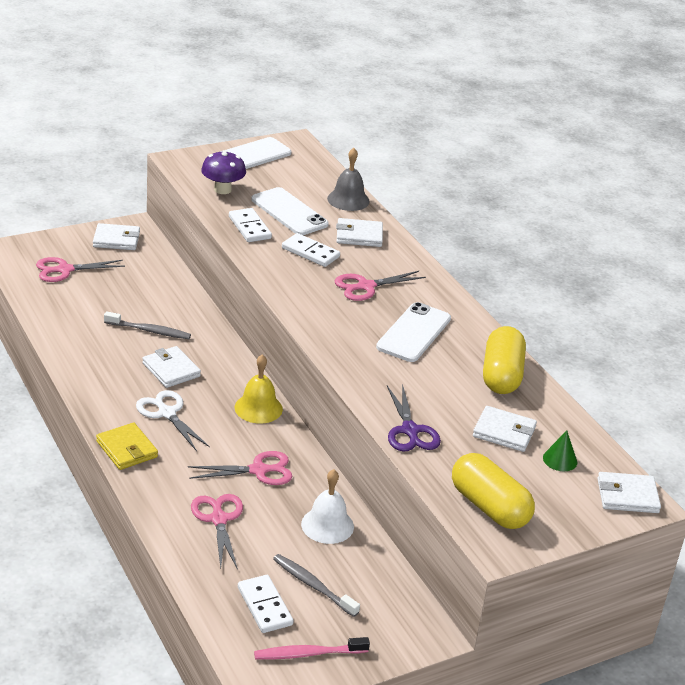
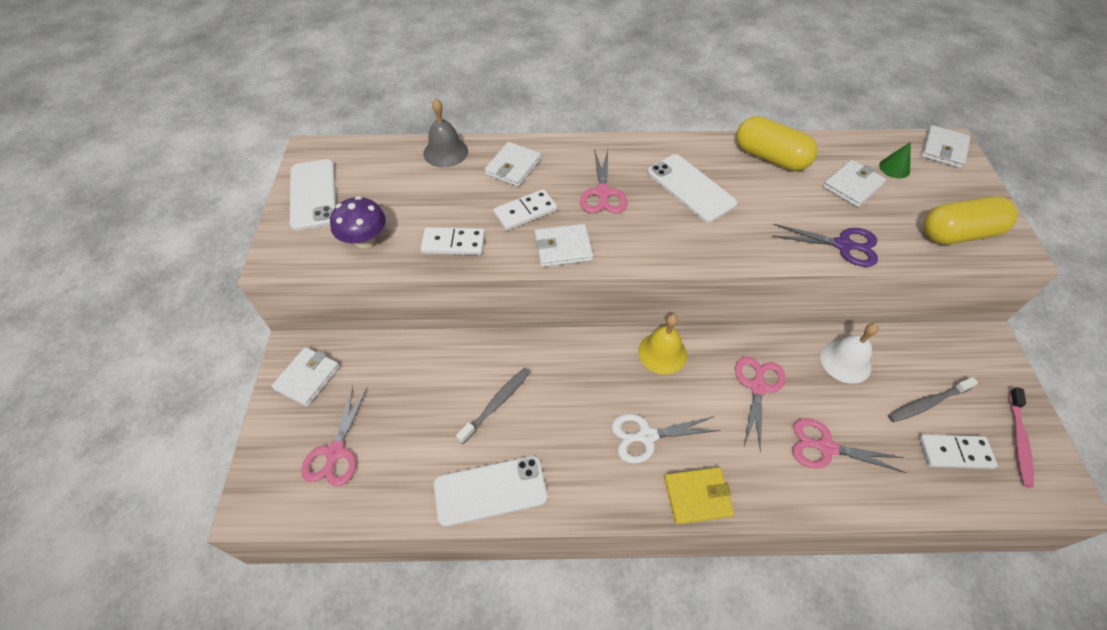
camera: 60 degrees left, 20 degrees up
(171, 370) = (574, 407): white wallet -> white wallet (563, 248)
(289, 212) = (442, 202): white phone -> white phone (490, 490)

